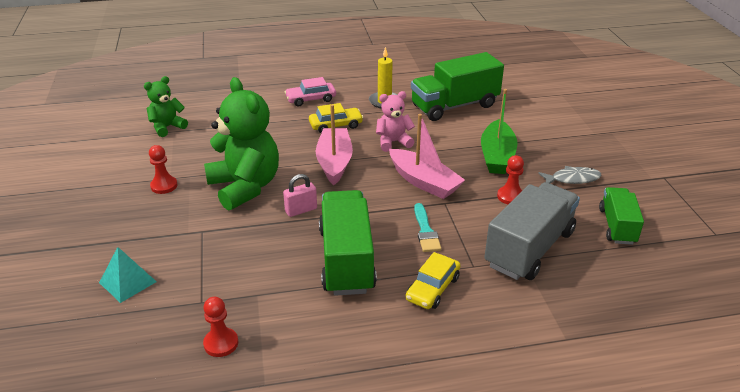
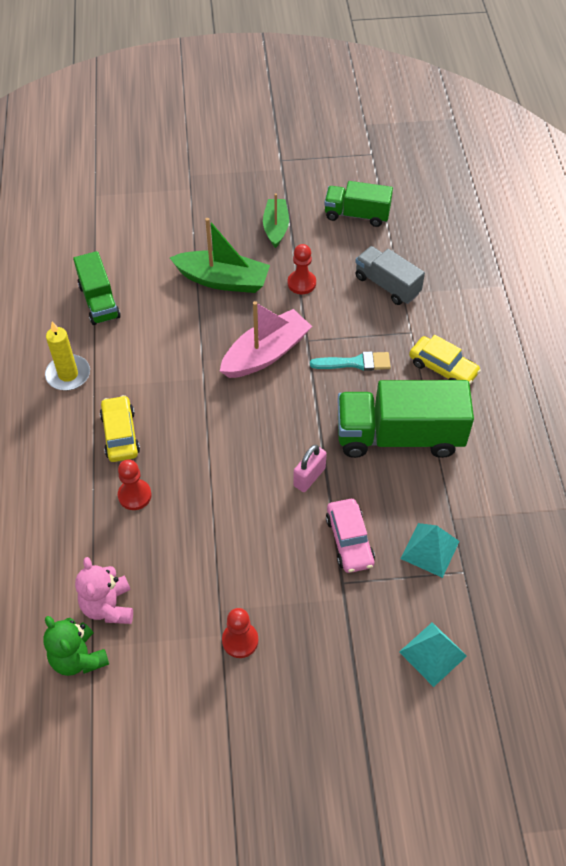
camera: 85 degrees left, 20 degrees up
(221, 343) = (522, 548): red pawn -> red pawn (134, 495)
(226, 280) = (430, 550): none -> turquoise pyramid
(245, 187) = (254, 539): green teddy bear -> none
(301, 210) = (309, 477): pink padlock -> pink padlock turned 60 degrees clockwise
(311, 99) = (38, 462): pink car -> pink car (349, 540)
(334, 163) = (212, 439): pink boat -> none
(393, 142) = (175, 374): pink teddy bear -> pink teddy bear (108, 606)
(454, 106) = (99, 301): green truck -> green truck, size x0.60
(529, 249) = (387, 285): grey truck -> grey truck, size x0.60
(572, 179) = (276, 227): grey fish -> green boat

